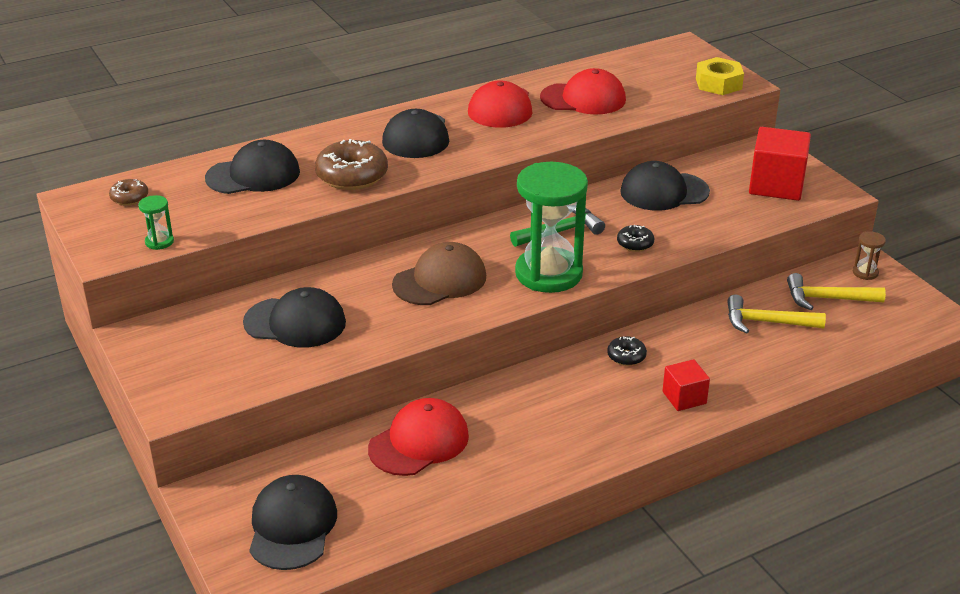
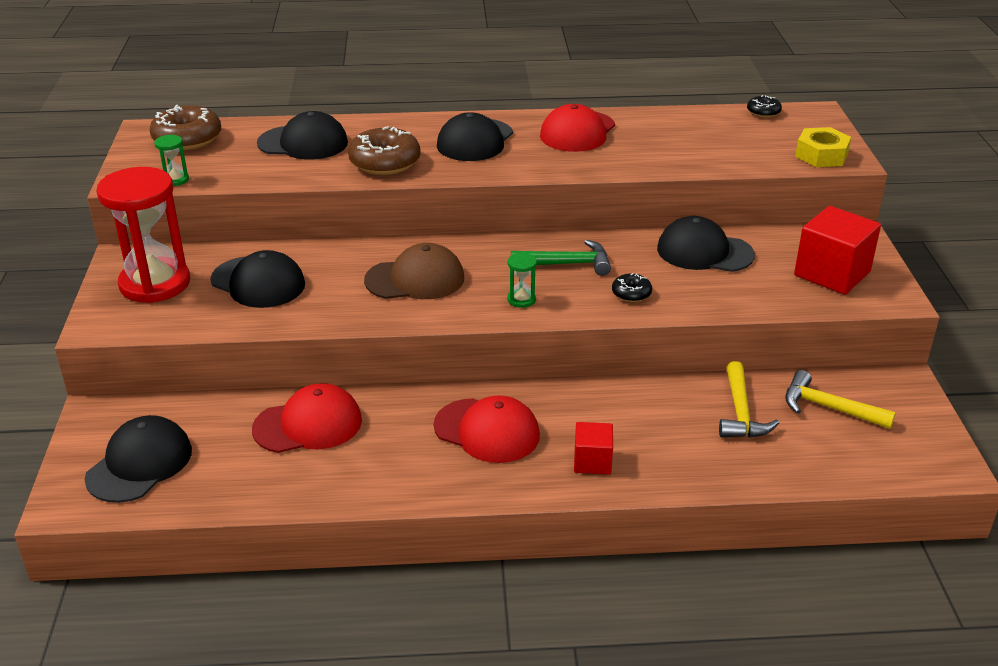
camera: 25 degrees right, 0 degrees up
(129, 198) = (187, 139): brown donut -> brown donut, size x1.95
(193, 351) = (155, 284): none -> red hourglass
(548, 274) = (521, 299): green hourglass -> green hourglass, size x0.40
(583, 99) = (665, 141): red cap -> red cap (487, 431)
(626, 356) = (567, 404): black donut -> black donut (763, 112)
(766, 322) = (741, 413): yellow hammer -> yellow hammer turned 120 degrees counterclockwise
(865, 272) = (894, 393): brown hourglass -> none

